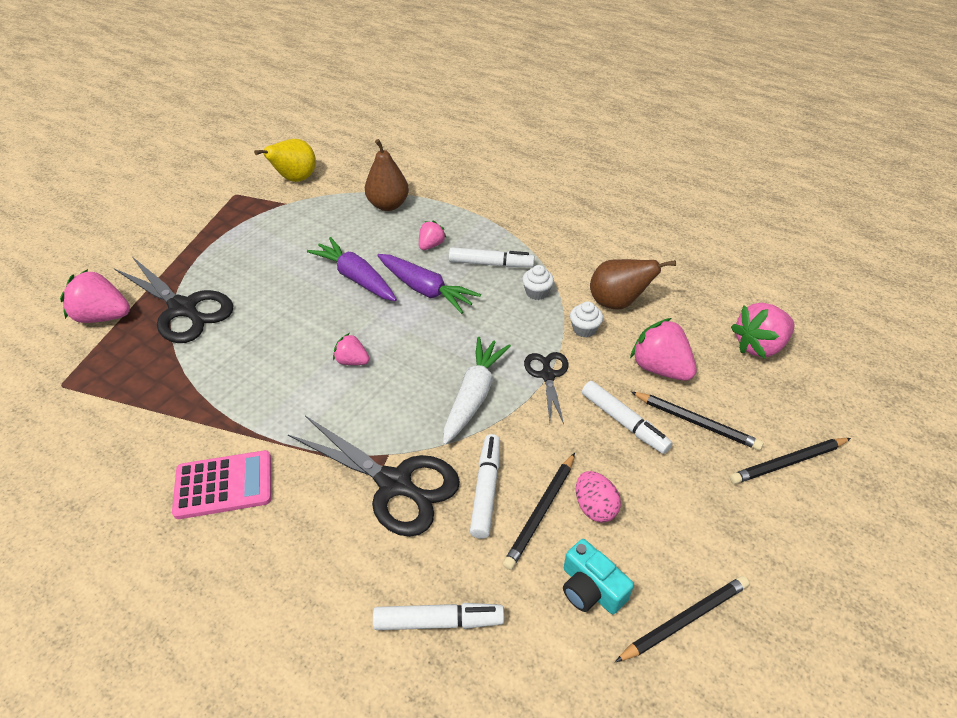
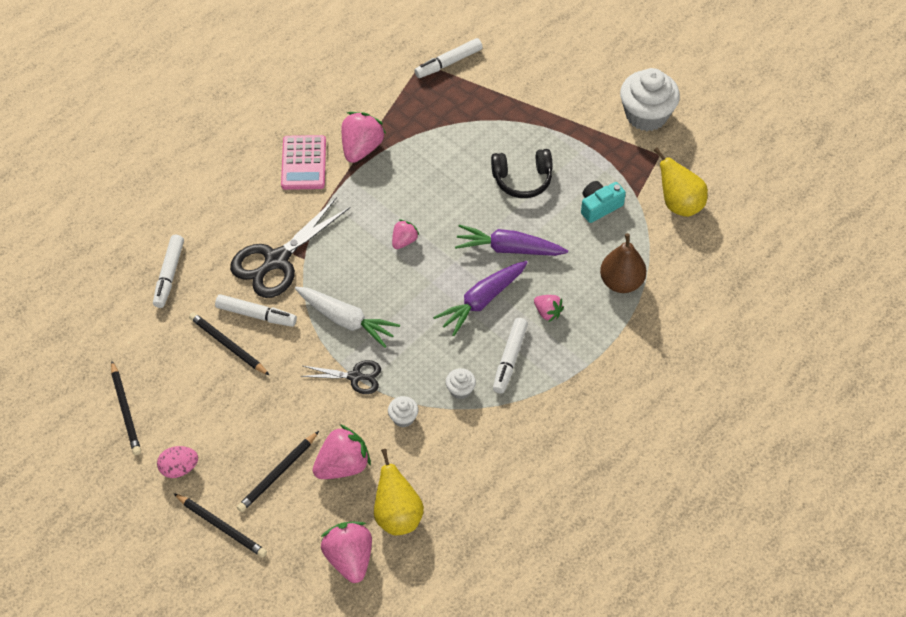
camera: 100 degrees right, 10 degrees up
(103, 316) = (493, 77): pink strawberry -> pink strawberry (361, 148)
(182, 204) = (646, 115): none -> white cupcake
(183, 309) = (491, 127): black scissors -> none
(262, 278) = (522, 179): none -> black headphones
(356, 278) = (509, 249): purple carrot -> purple carrot turned 135 degrees counterclockwise
(591, 588) = (163, 362): turquoise camera -> turquoise camera (599, 206)
(594, 507) = (222, 380): pink egg -> pink egg (179, 468)
(617, 303) = (432, 455): brown pear -> none
(624, 422) = (292, 420): white marker -> white marker (448, 63)
(694, 318) = (397, 515): none -> yellow pear
(788, 462) = (221, 526): black pencil -> black pencil turned 135 degrees clockwise

